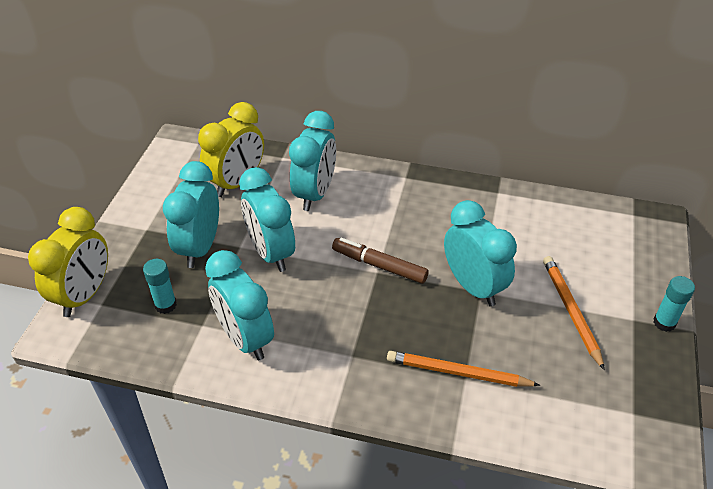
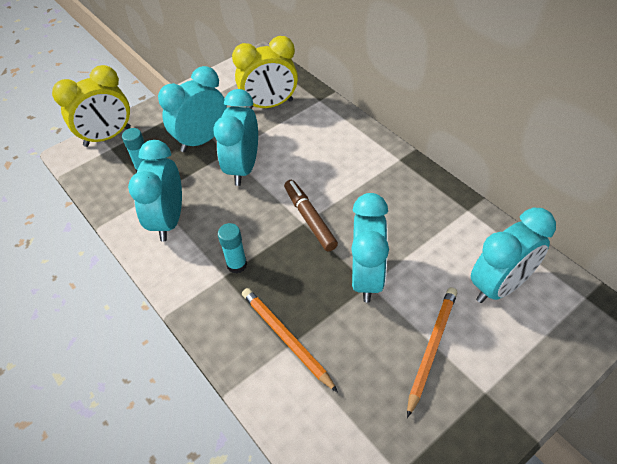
camera: 40 degrees right, 5 degrees up
(315, 194) = (316, 139): turquoise clock -> turquoise clock (499, 286)
(664, 322) = (514, 414): turquoise glue stick -> turquoise glue stick (237, 265)

